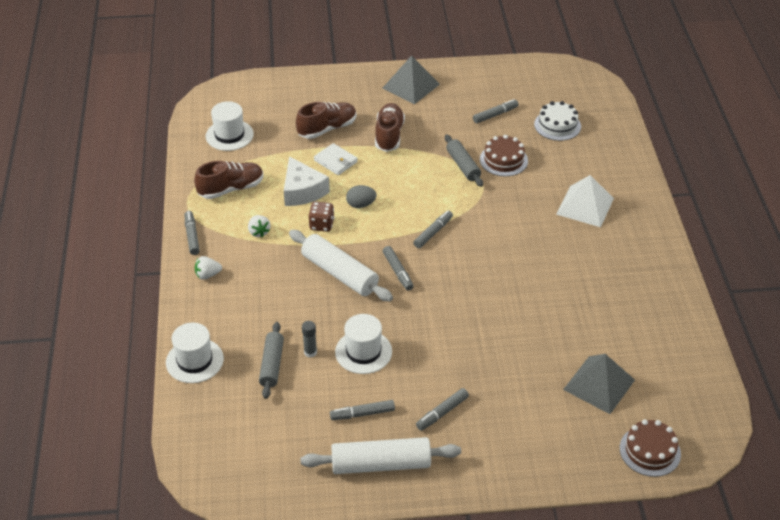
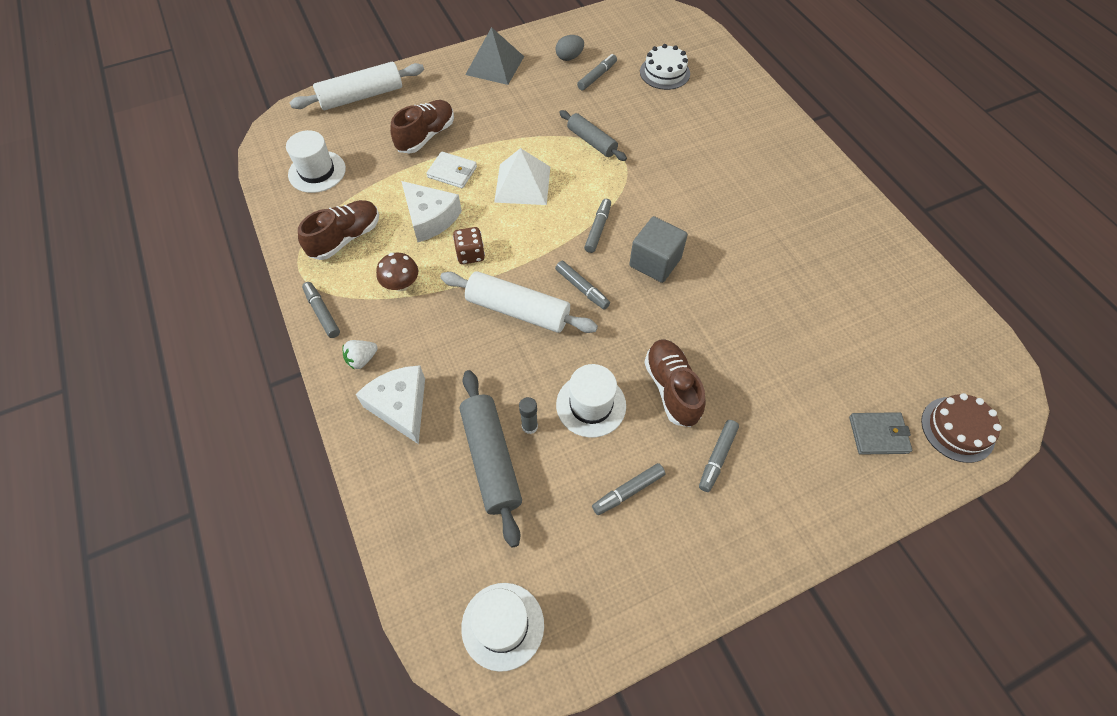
camera: 20 degrees left, 15 degrees up
(194, 360) = (393, 485): white hat -> white hat (502, 626)
(222, 313) = (400, 406): none -> white cheese
(259, 232) = (401, 284): white strawberry -> brown mushroom
(272, 365) = (491, 459): grey rolling pin -> grey rolling pin, size x1.54
(361, 205) = (503, 217): grey egg -> grey egg (569, 57)
(381, 464) = (682, 555): white rolling pin -> white rolling pin (361, 96)
(389, 135) = (497, 127): brown shoe -> brown shoe (671, 388)
(467, 268) = (655, 262): none -> grey cube
(503, 160) = (630, 124): brown cake -> none
(580, 435) = (878, 435): none -> grey wallet
(585, 206) = (737, 154): white pyramid -> white pyramid (522, 184)
(599, 384) = (862, 362): grey pyramid -> none

